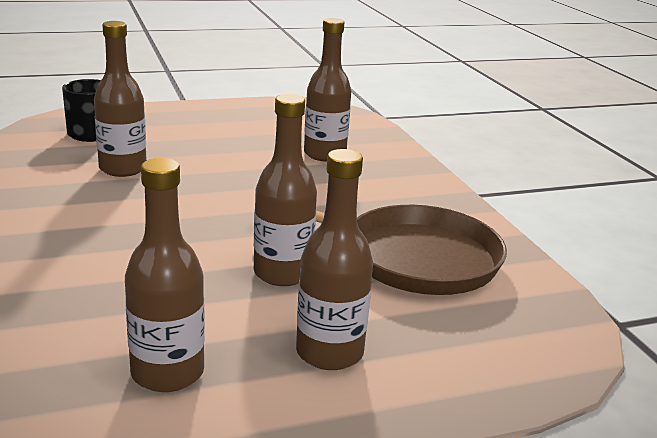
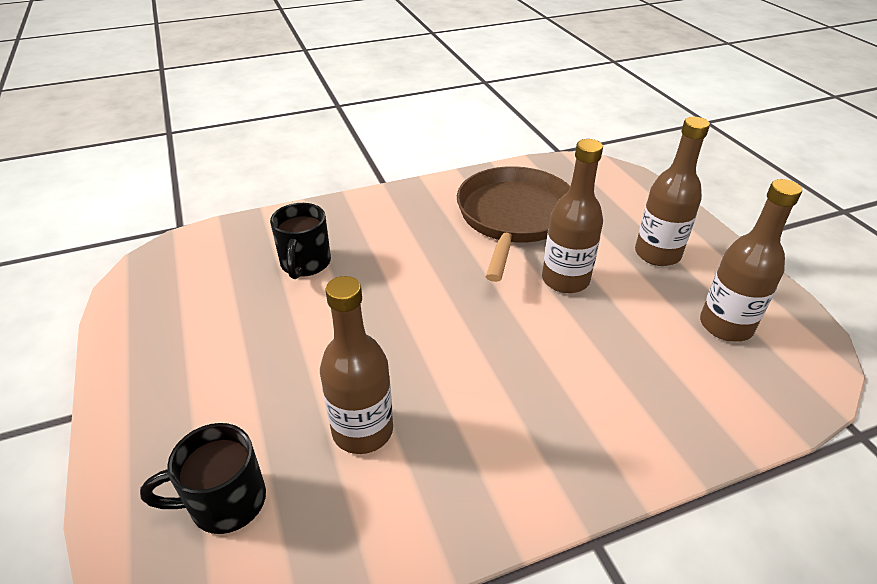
camera: 90 degrees left, 15 degrees up
(325, 154) = (305, 264): brown bottle -> black mug

